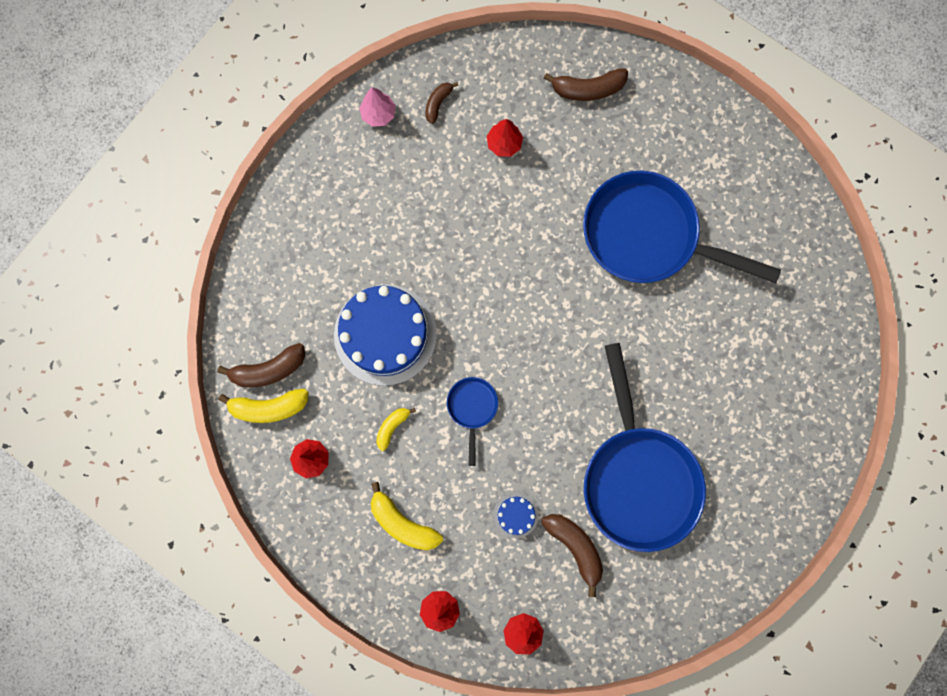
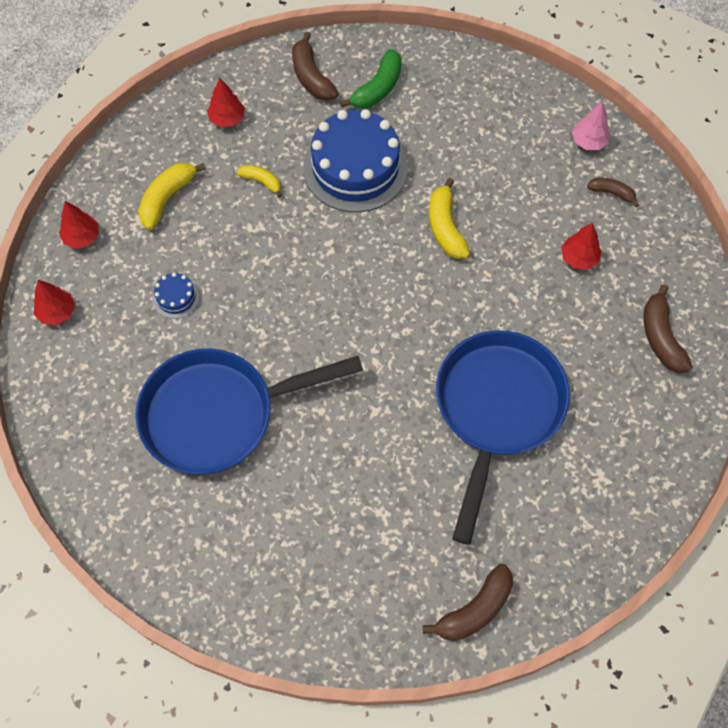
camera: 85 degrees right, 15 degrees down
(269, 407) = (275, 80): yellow banana -> yellow banana (445, 227)
(292, 304) = (377, 88): none -> green banana
(472, 408) = (285, 250): blue pan -> none
(575, 547) = (143, 356): brown banana -> brown banana (475, 610)

